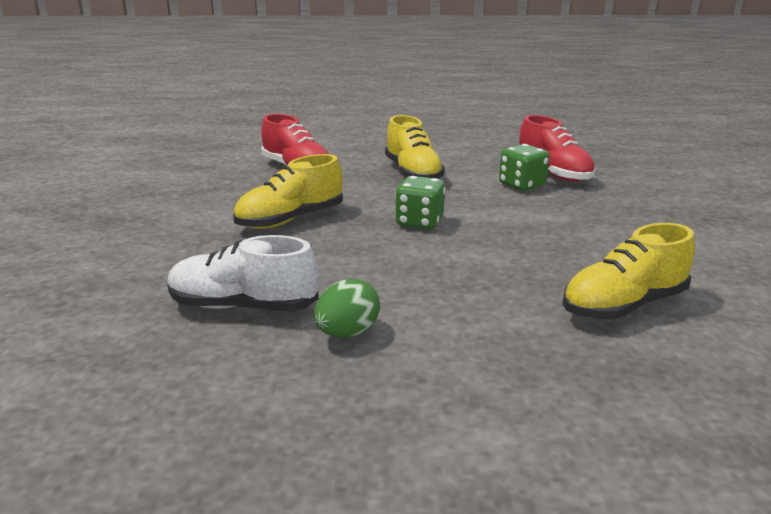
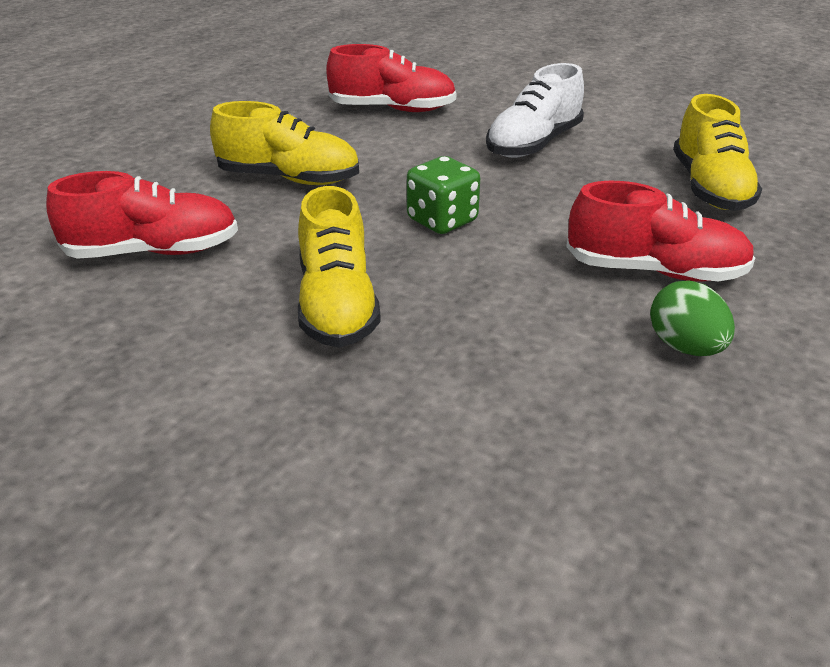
camera: 60 degrees left, 10 degrees up
(243, 306) = (574, 408): white shoe -> white shoe (533, 144)
(442, 304) = (655, 271): none -> red shoe
(522, 185) = (405, 135): green dice -> none

